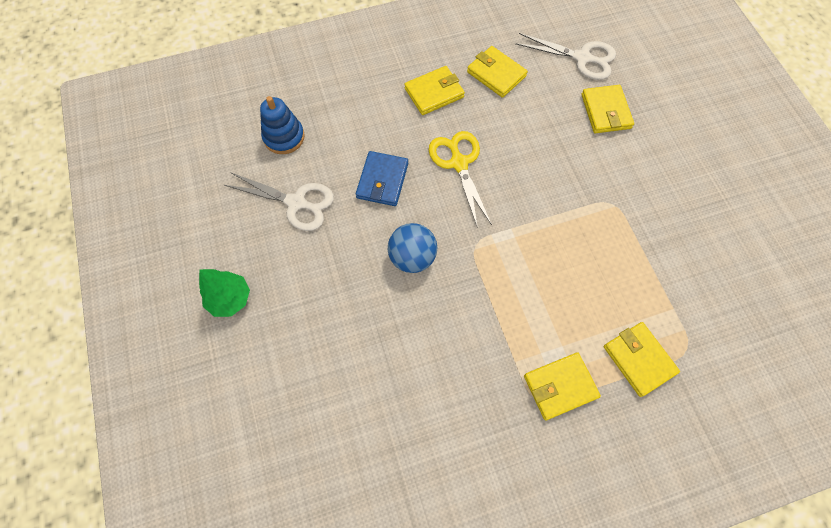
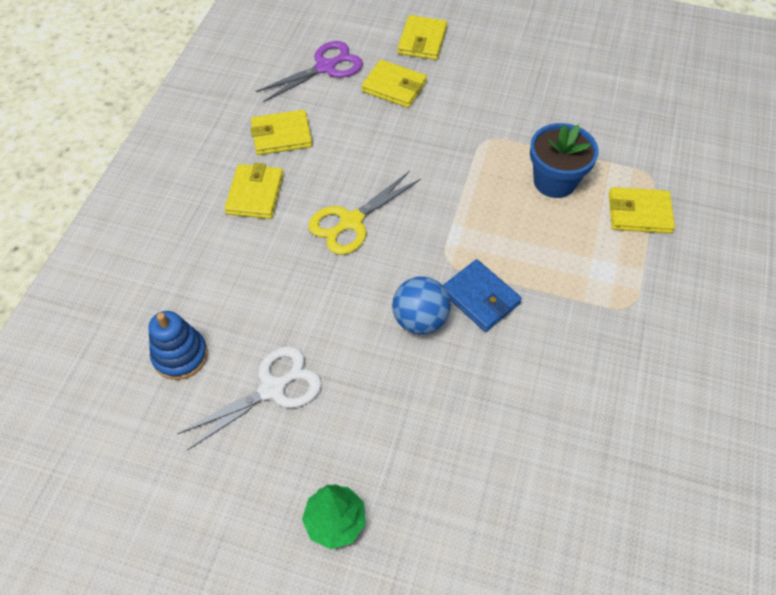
camera: 55 degrees left, 10 degrees down
(382, 180) = (315, 295): blue wallet -> blue wallet (480, 298)
(459, 163) = (351, 222): yellow scissors -> yellow scissors turned 60 degrees counterclockwise
(560, 386) = (628, 282): yellow wallet -> yellow wallet (422, 41)
(582, 58) = (325, 67): white scissors -> purple scissors
(614, 276) = (554, 181): none -> blue flower pot

